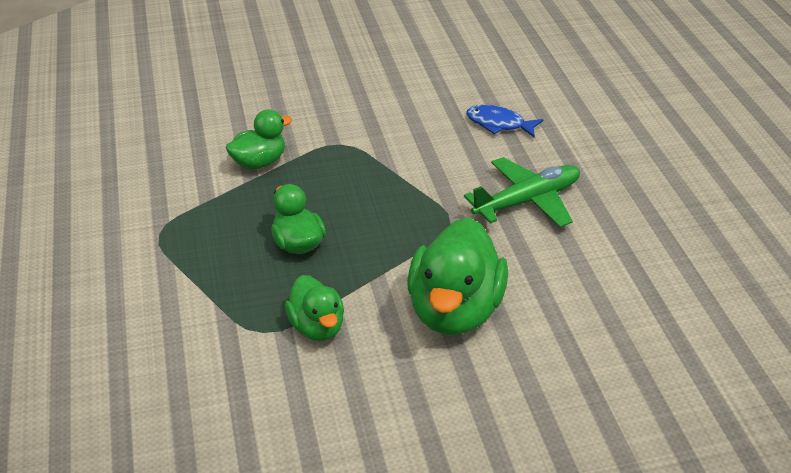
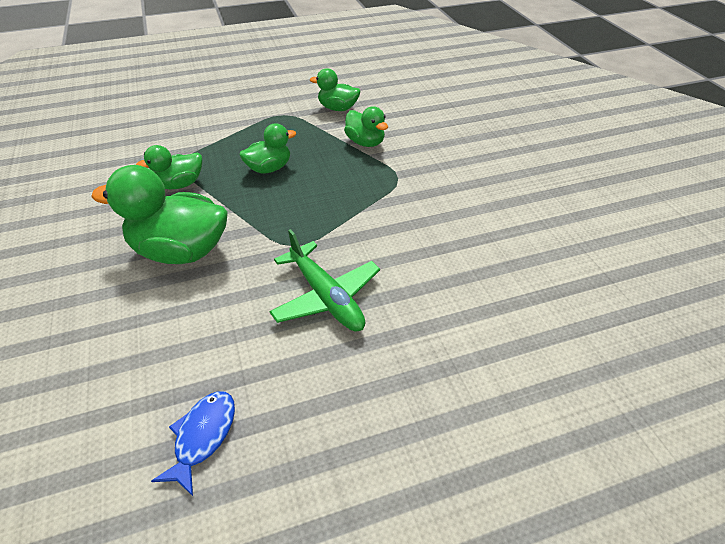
camera: 85 degrees right, 5 degrees up
(162, 181) = (338, 108): none -> green duck
(499, 124) = (455, 275): blue fish -> blue fish (203, 437)

